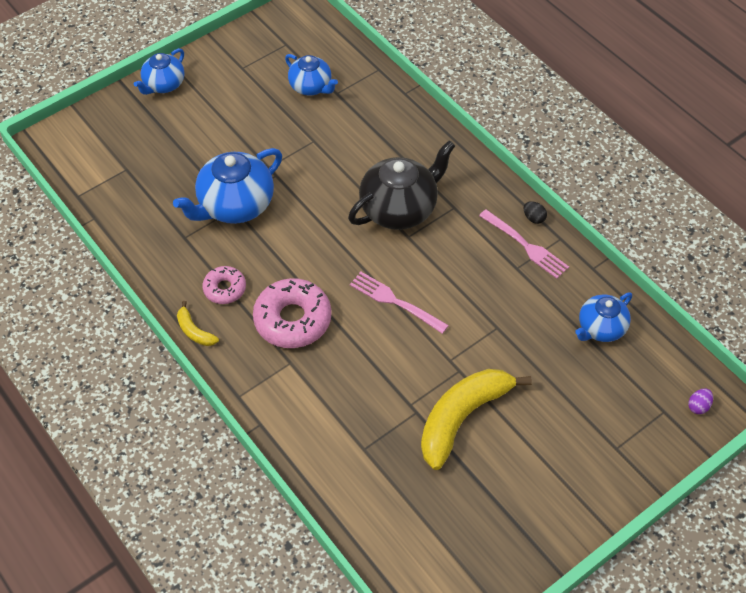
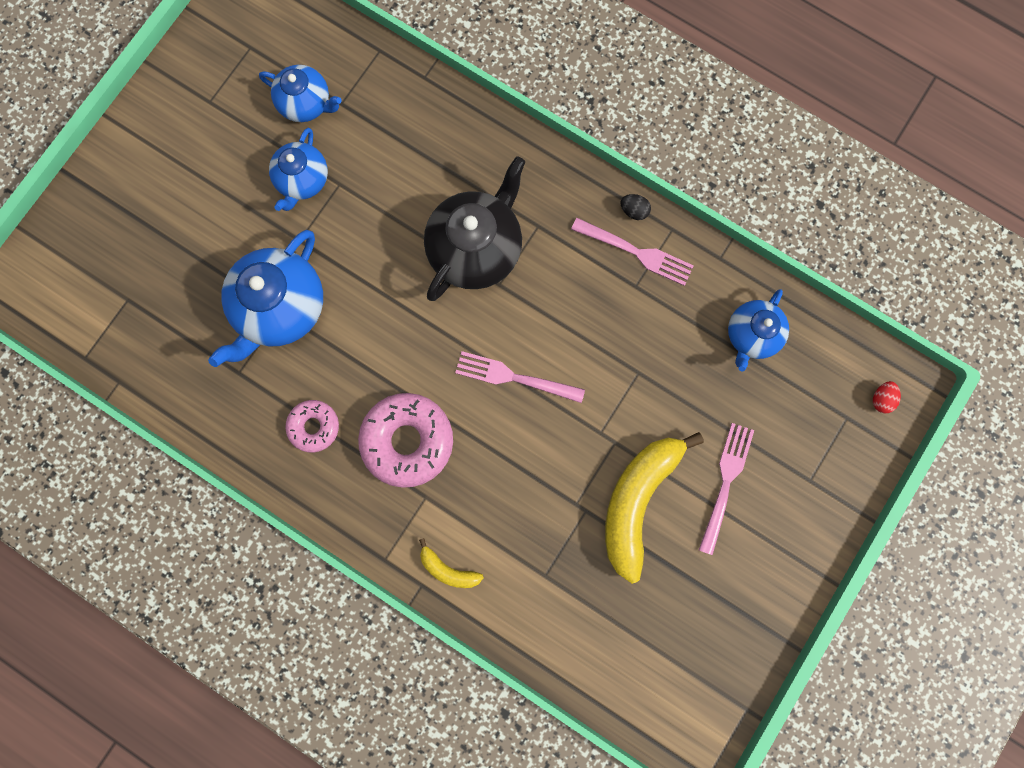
camera: 20 degrees left, 25 degrees up
(164, 85) = (121, 159): blue teapot -> blue teapot (303, 180)
(194, 331) = (301, 494): yellow banana -> yellow banana (448, 569)
(542, 427) = (725, 483): none -> pink fork
(698, 406) = (881, 399): purple egg -> red egg

